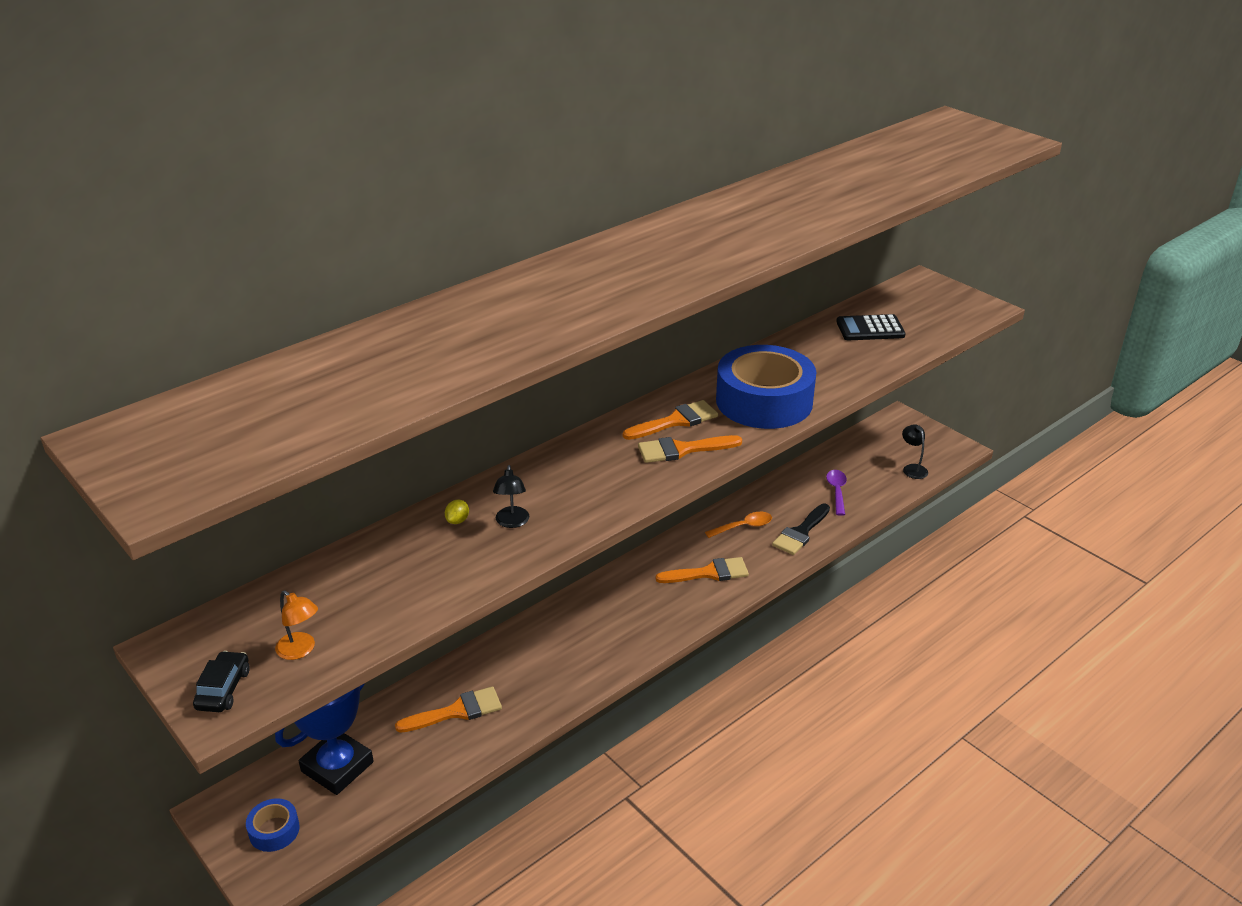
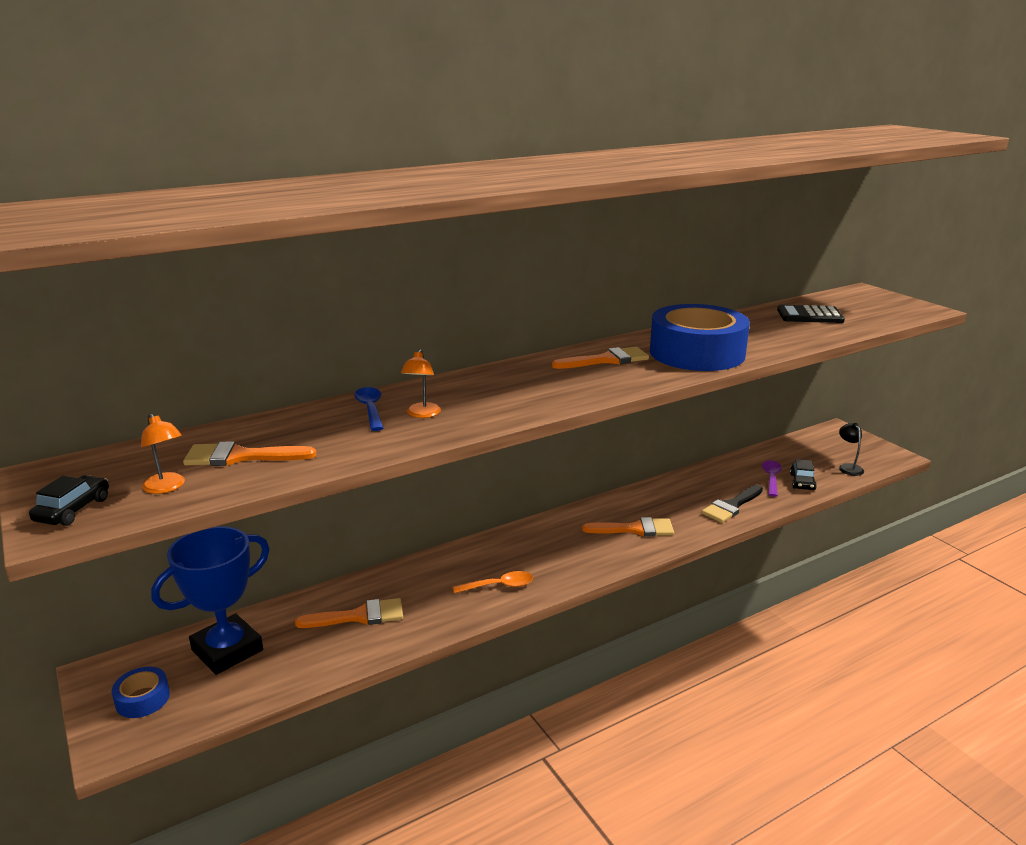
camera: 10 degrees right, 10 degrees down
(457, 520) = (370, 409): yellow lemon -> blue spoon
(512, 522) = (422, 414): black lamp -> orange lamp
(682, 450) = (607, 378): orange brush -> orange brush (240, 457)
(743, 526) = (676, 497): orange spoon -> orange spoon (499, 586)
(868, 493) = (802, 482): none -> black car

